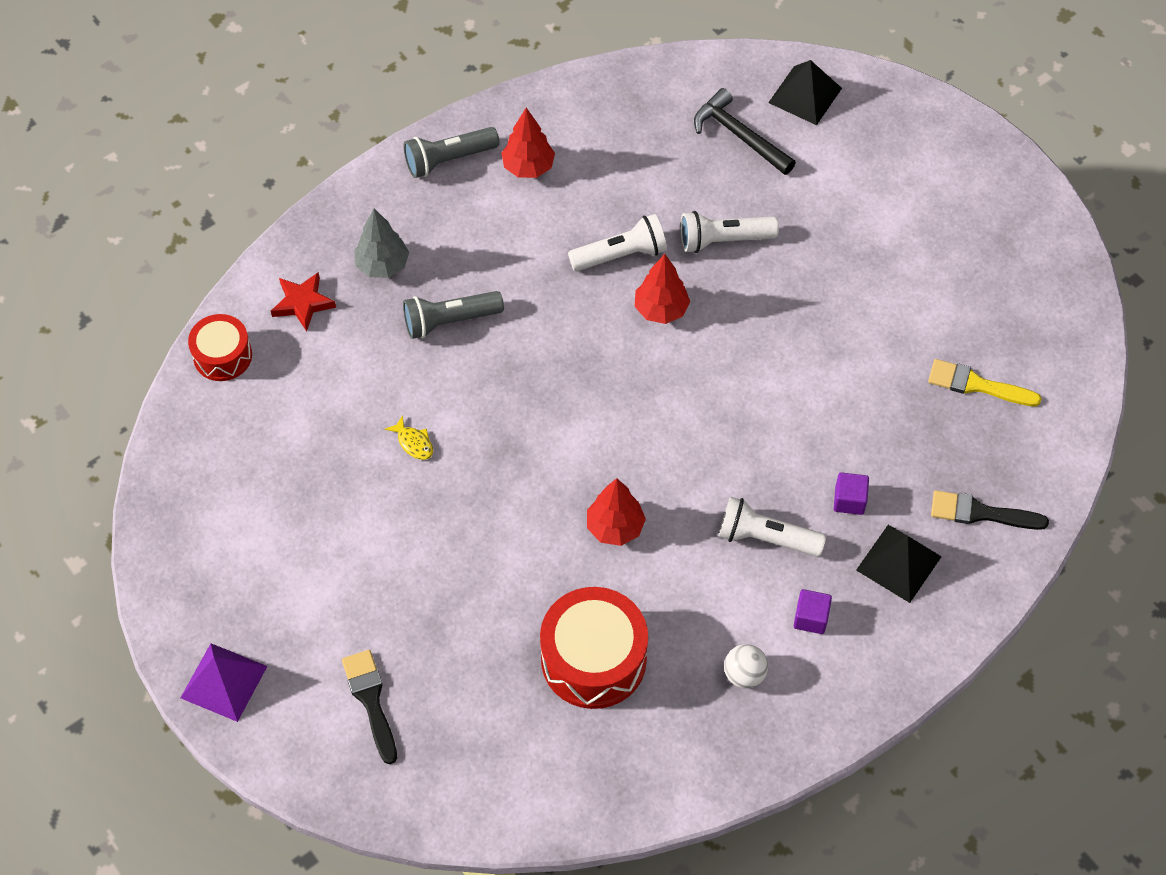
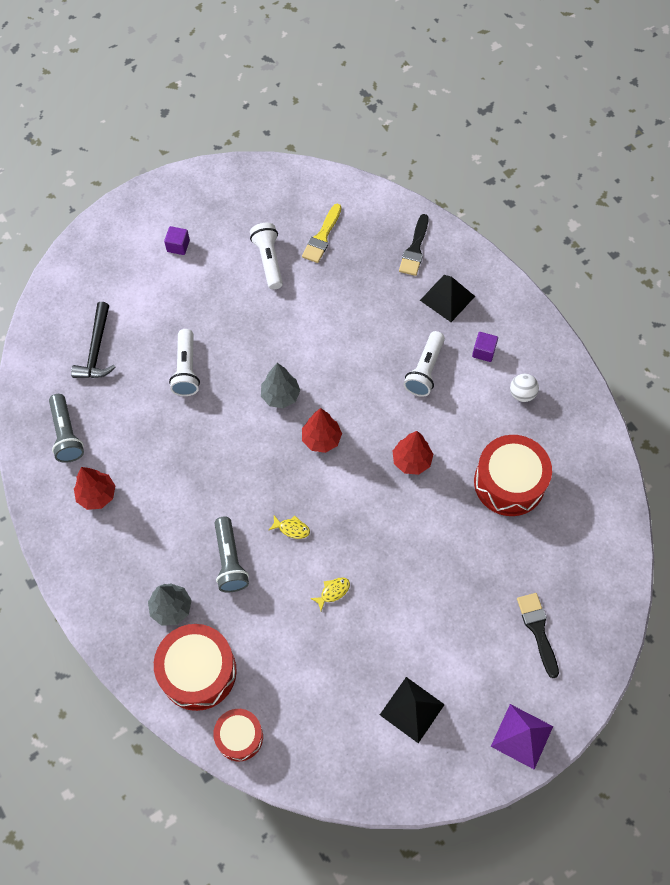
camera: 85 degrees left, 5 degrees up
(302, 303) = (198, 671): red star -> red drum
(371, 701) = (538, 630): black brush -> black brush turned 90 degrees clockwise
(448, 160) = (79, 553): grey flashlight -> grey flashlight (66, 435)
(499, 387) = (292, 529): none -> yellow fish
(621, 255) = (188, 437): white flashlight -> white flashlight (268, 260)
(661, 309) = (239, 415): red tree -> red tree (321, 439)
(697, 355) = (280, 396): none -> grey tree
(739, 136) = (96, 349): black hammer -> black hammer turned 45 degrees counterclockwise
(805, 95) = (69, 303): black pyramid -> black pyramid (412, 709)
(849, 500) = (401, 319): purple cube -> purple cube (178, 246)

